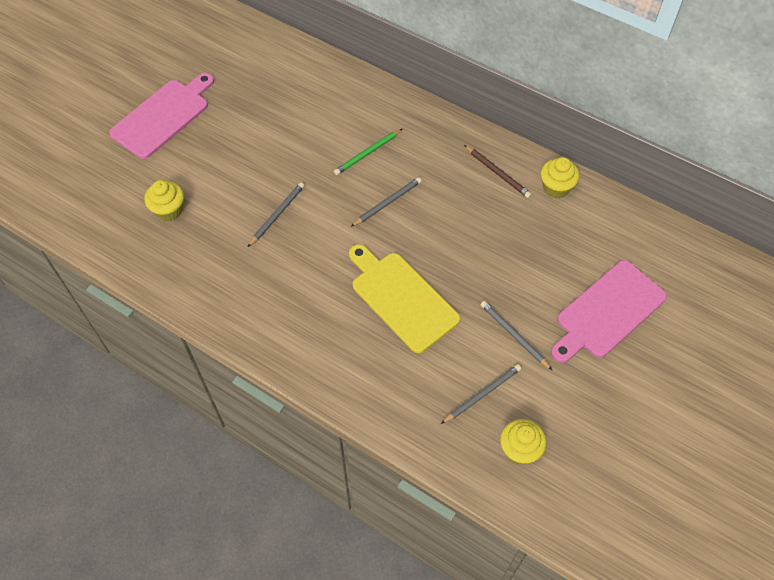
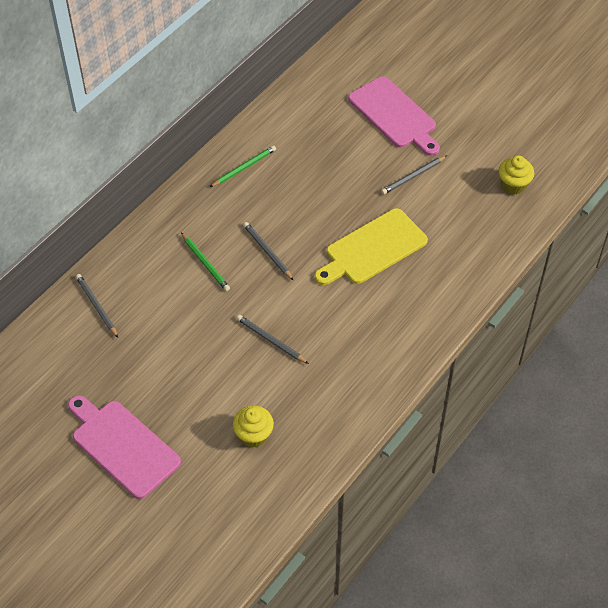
camera: 85 degrees left, 5 degrees down
(482, 394) = (466, 203): grey pencil -> grey pencil (96, 306)
(498, 173) = (244, 167): brown pencil -> green pencil
(556, 188) = (266, 130): yellow cupcake -> none

